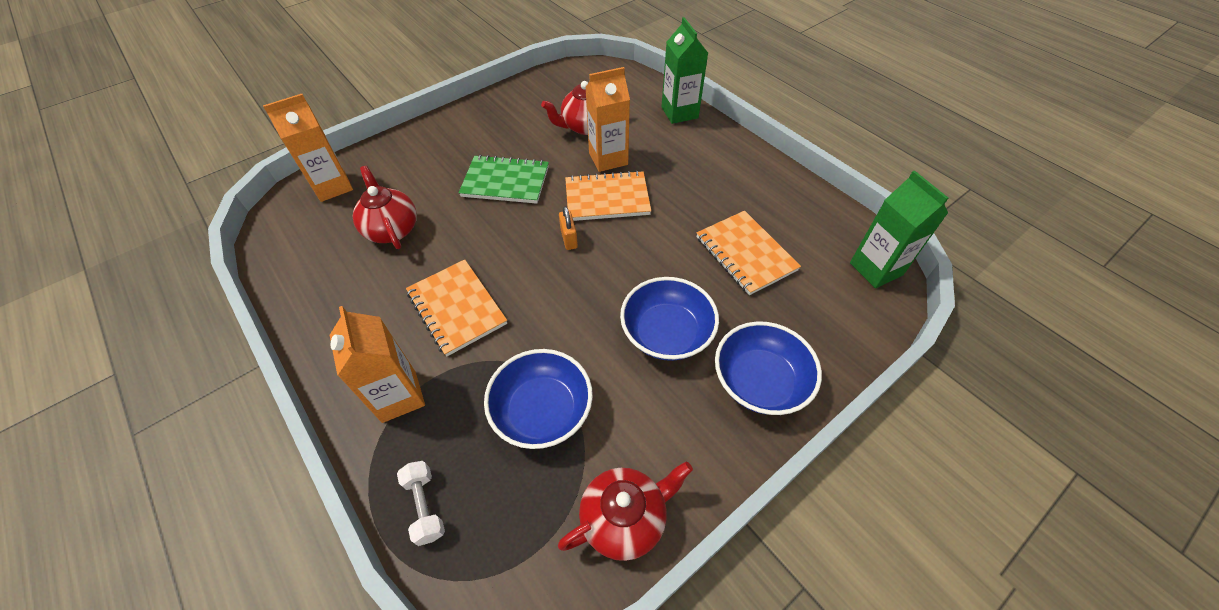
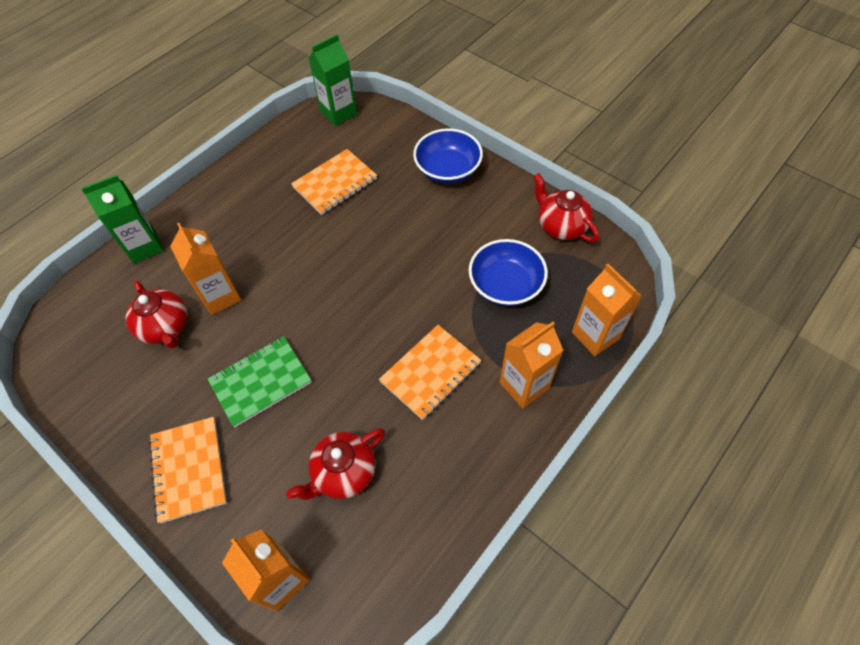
camera: 100 degrees left, 5 degrees up
(425, 506) = (595, 335): white dumbbell -> orange carton
(505, 182) = (261, 382): green notebook -> green notebook turned 60 degrees clockwise
(569, 239) = (335, 306): orange padlock -> none
(607, 198) = (279, 286): orange notebook -> orange notebook (189, 469)
(666, 333) = (421, 223): blue bowl -> none

